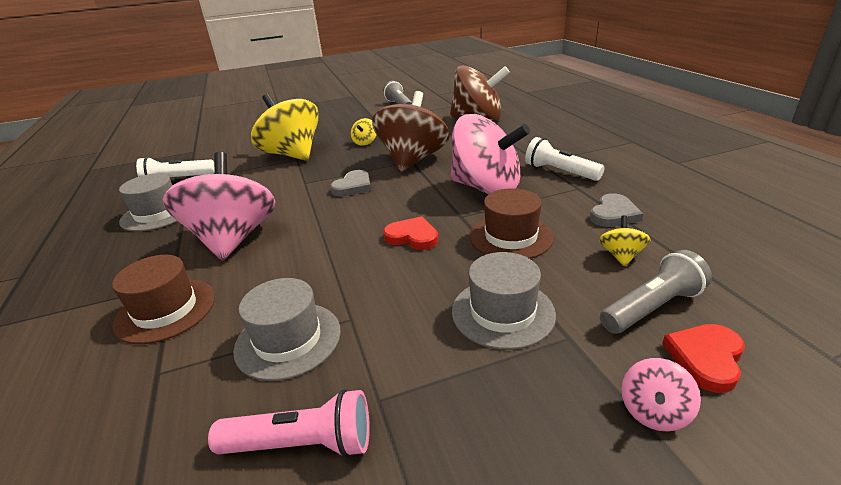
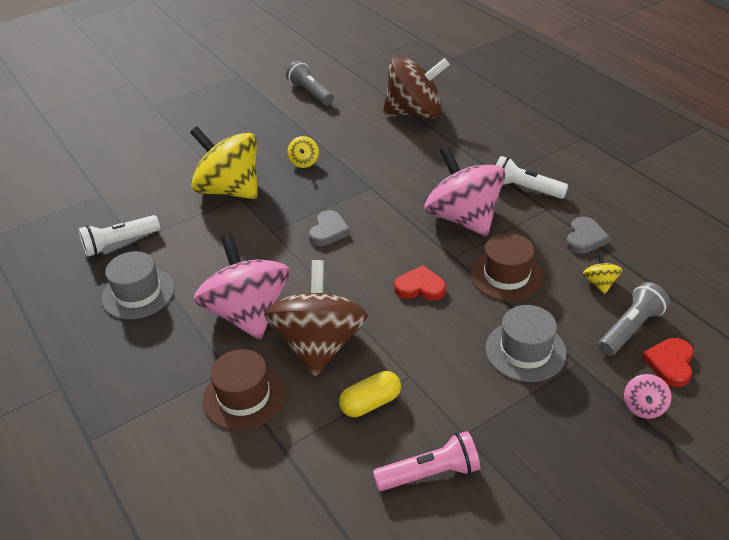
camera: 15 degrees left, 10 degrees up
(288, 340) = (370, 403): grey hat -> yellow capsule
(412, 160) = (372, 185): brown spinning top -> brown spinning top (319, 344)
(486, 188) = (463, 218): pink spinning top -> pink spinning top turned 135 degrees counterclockwise

